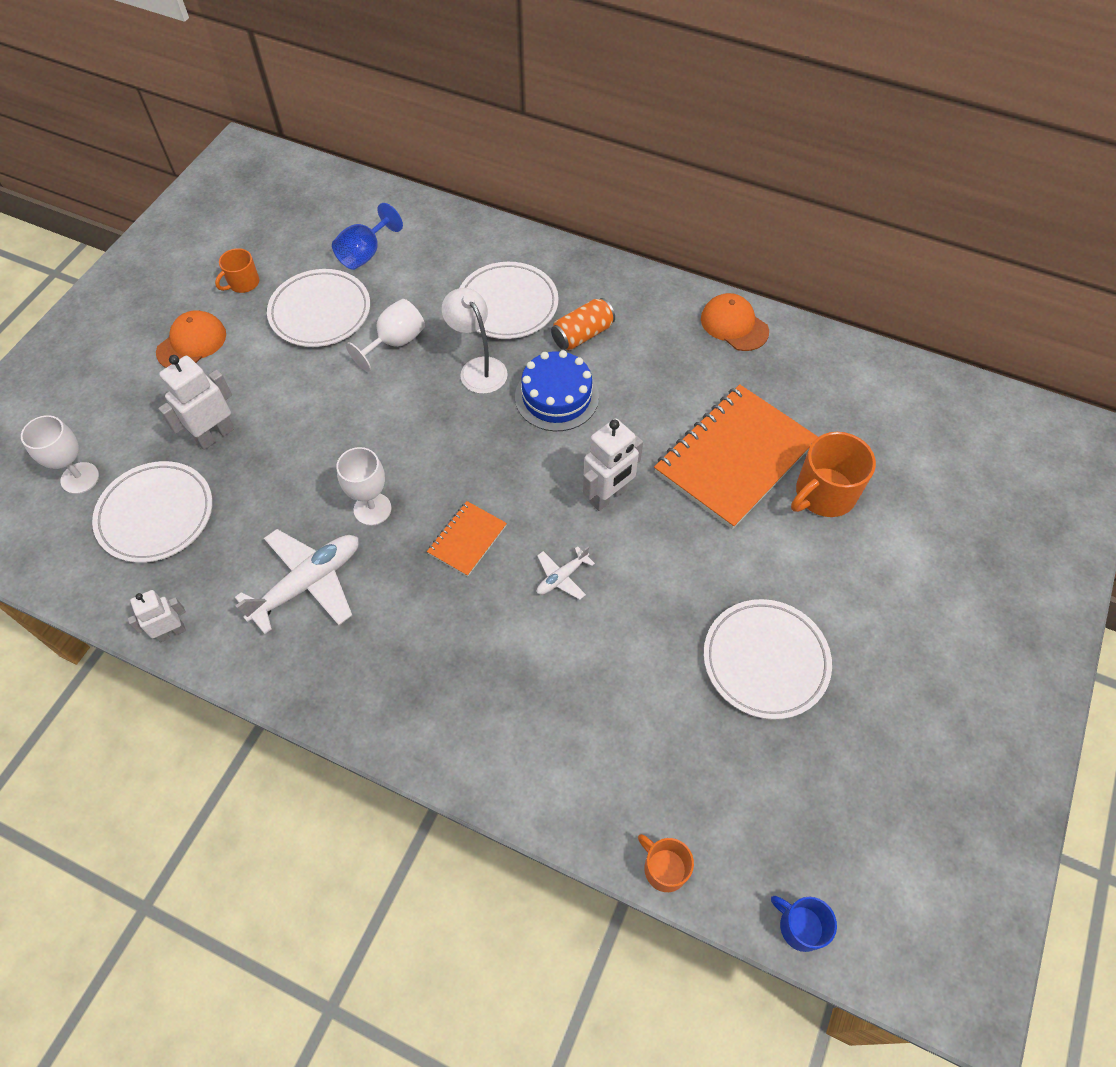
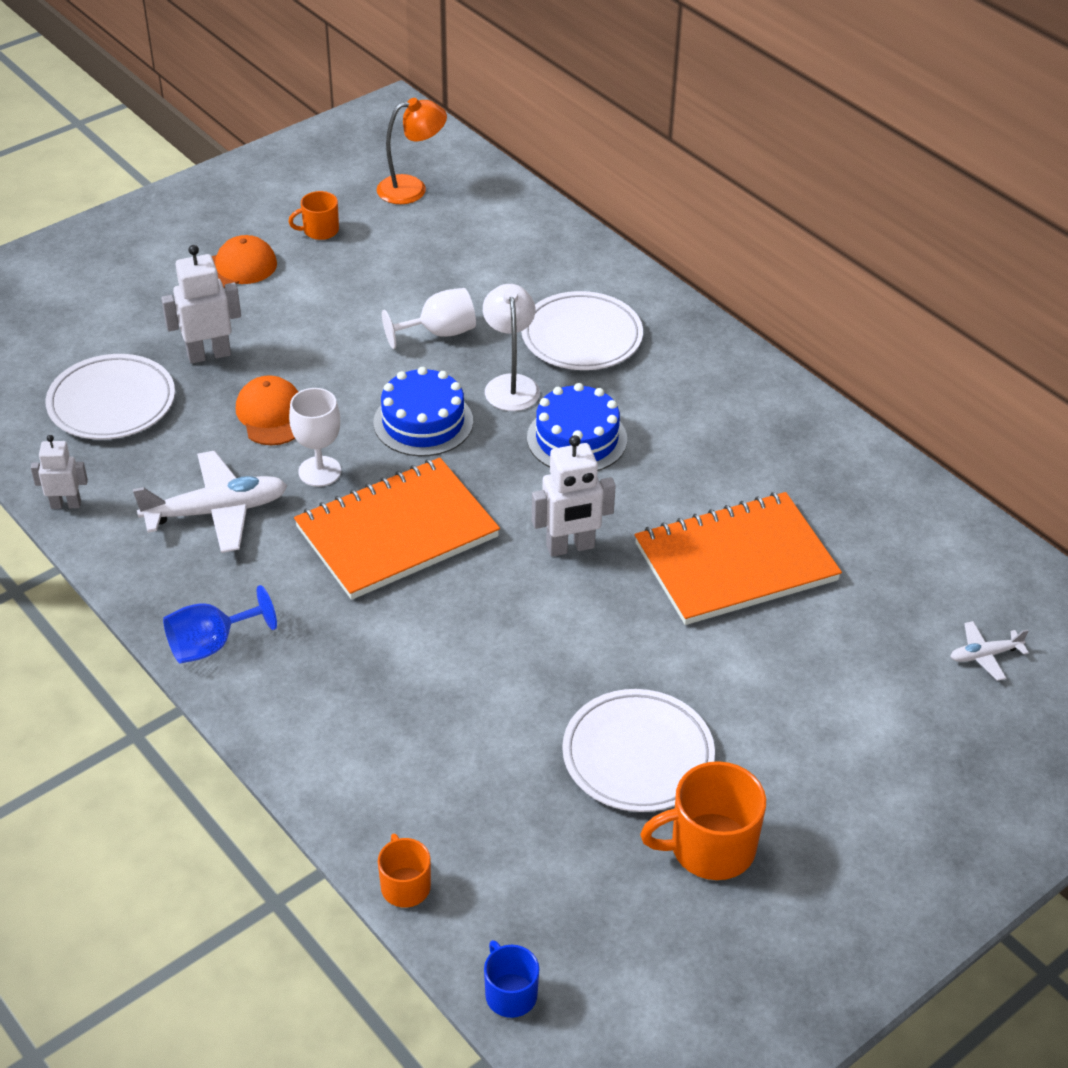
camera: 25 degrees right, 15 degrees down
(80, 478) = (62, 347): white goblet -> none
(297, 218) = (412, 188): none -> orange lamp
(320, 312) = (380, 281): white plate -> none
(365, 254) = (461, 242): blue goblet -> blue goblet (211, 645)
(429, 429) = (423, 422): none -> blue cake
(467, 539) = (396, 532): orange notebook -> orange notebook, size x2.11
(562, 577) = (472, 600): white plane -> white plane (984, 655)
(582, 334) = (644, 391): orange can -> none
(734, 325) = (825, 438): orange cap -> orange cap (271, 415)
(824, 494) = (815, 631): orange mug -> orange mug (710, 847)

